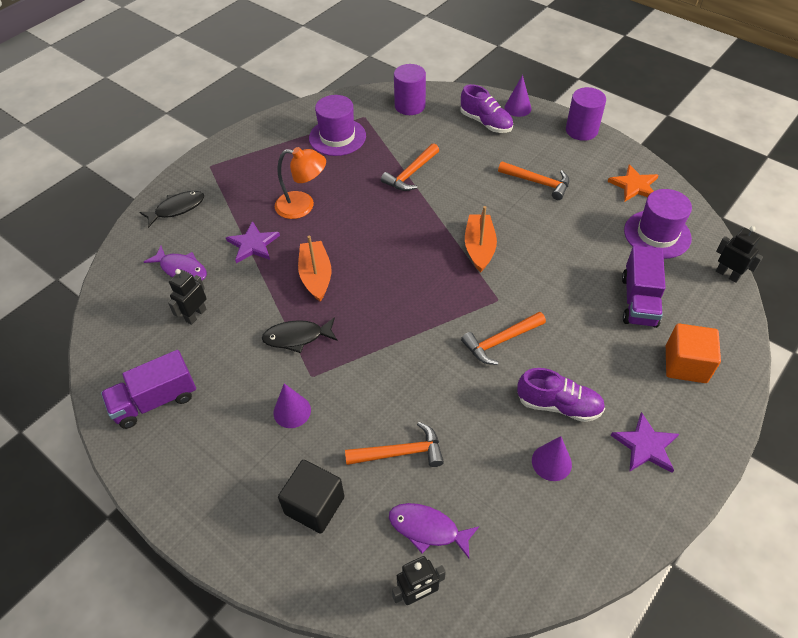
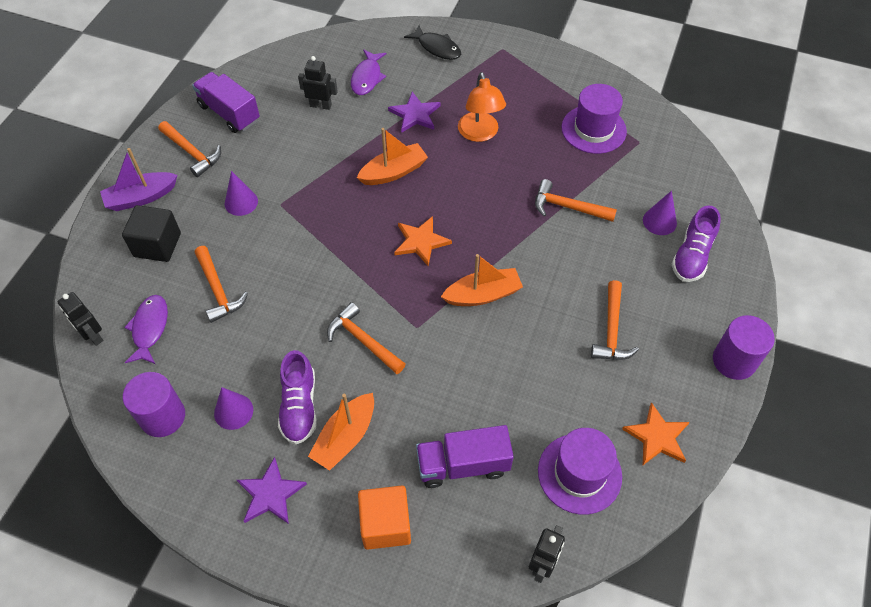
camera: 70 degrees right, 5 degrees up
(194, 448) = (192, 153): none -> orange hammer
(235, 514) = (141, 197): none -> purple boat
(297, 337) = (318, 181): black fish -> none
(407, 275) = (421, 242): none -> orange star
(410, 106) = (681, 176): purple cylinder -> purple cylinder (162, 416)
(517, 108) = (739, 283): purple cone -> purple cone (659, 221)
(598, 376) = (345, 437): none -> orange boat

